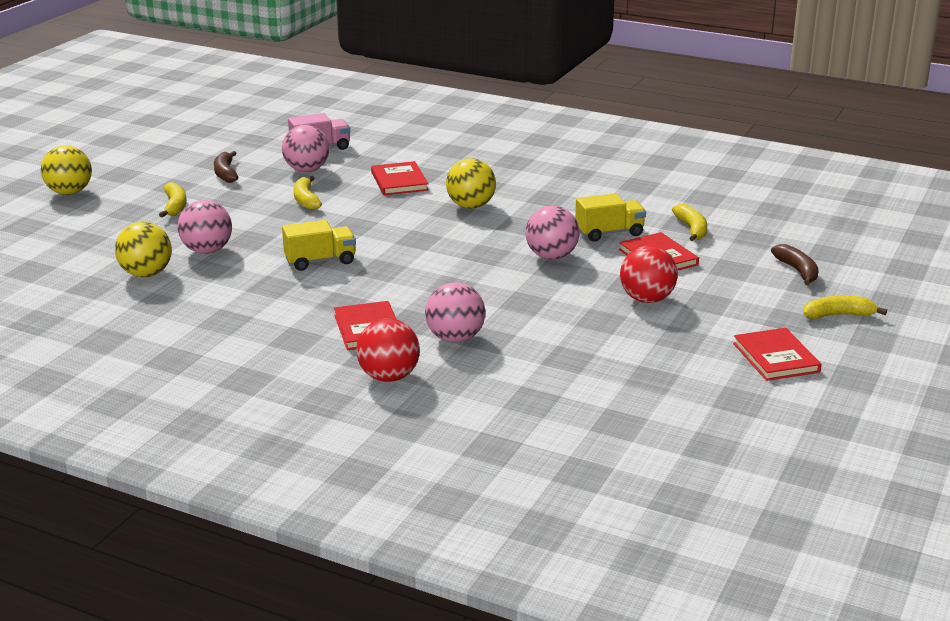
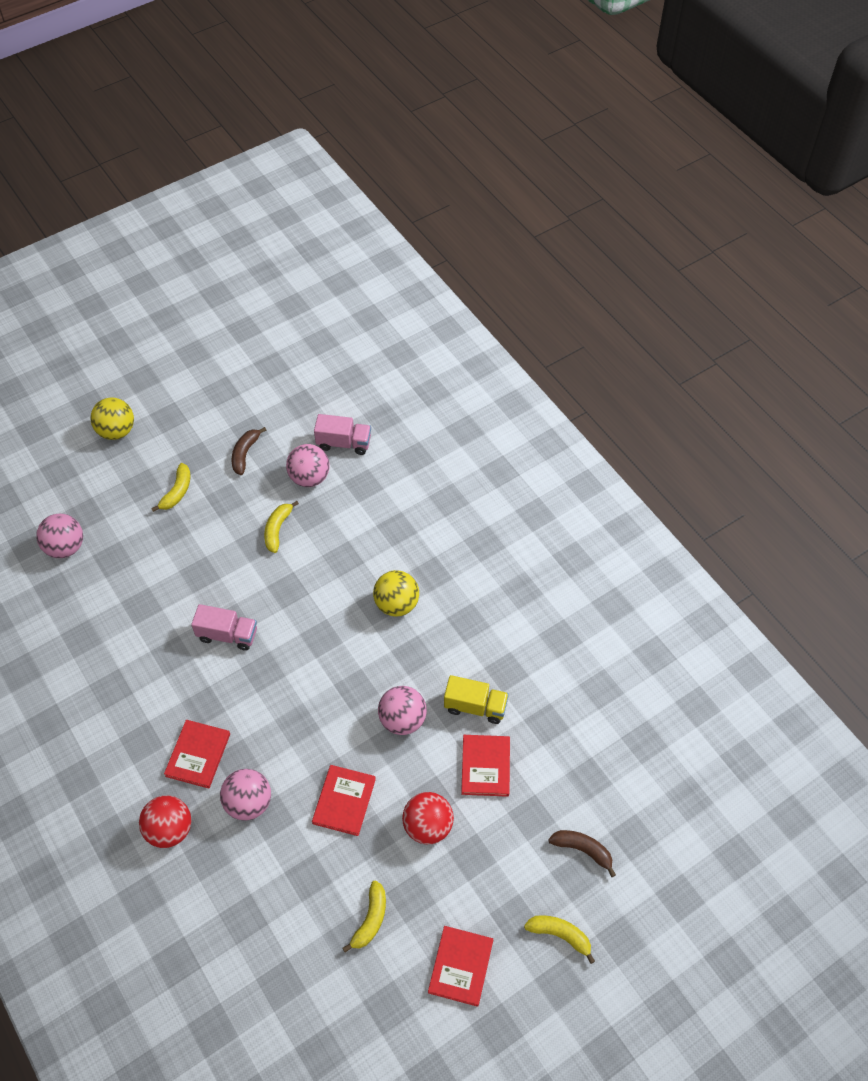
camera: 30 degrees right, 30 degrees up
(146, 274) = (98, 590): yellow ball -> none
(207, 251) = (159, 576): pink ball -> pink ball (65, 547)
(320, 261) = (227, 634): yellow truck -> pink truck
(399, 181) = (368, 533): red book -> red book (344, 801)
(692, 229) = (548, 736): yellow banana -> yellow banana (370, 919)
(797, 271) = (583, 850): brown banana -> brown banana turned 75 degrees counterclockwise

